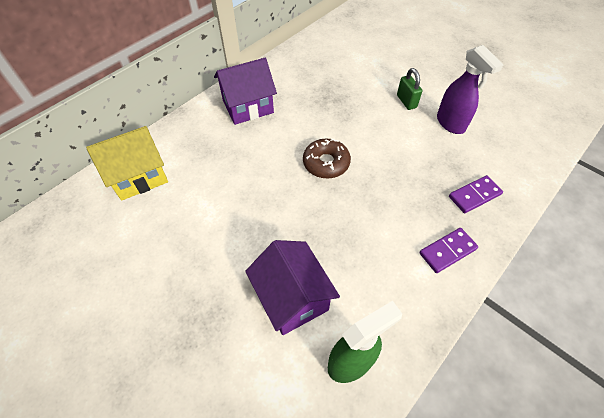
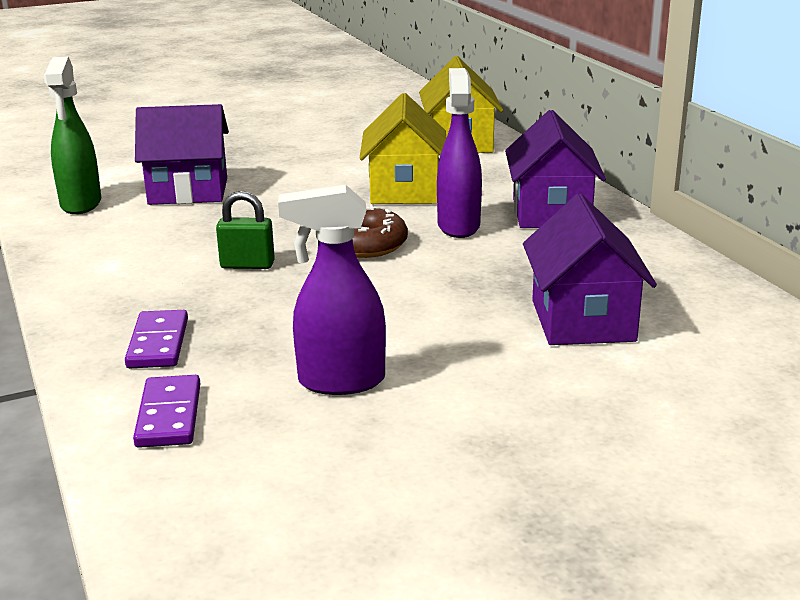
camera: 115 degrees right, 30 degrees down
(240, 174) = (404, 190): none -> yellow house
(282, 135) = (458, 226): none -> purple spray bottle
(356, 75) = (582, 321): none -> purple house
(406, 101) = (451, 352): green padlock -> green padlock (247, 265)
(447, 251) = (108, 289): purple domino -> purple domino (169, 415)

